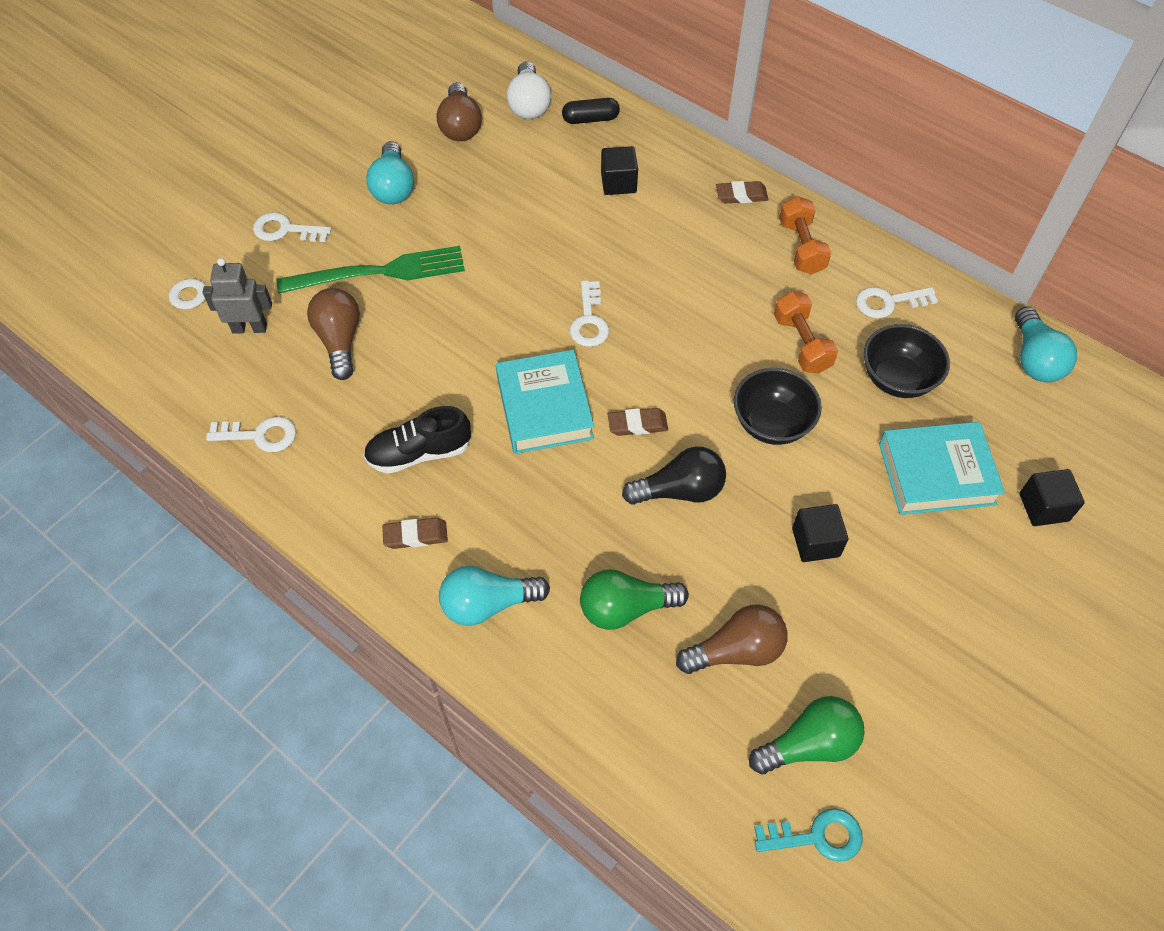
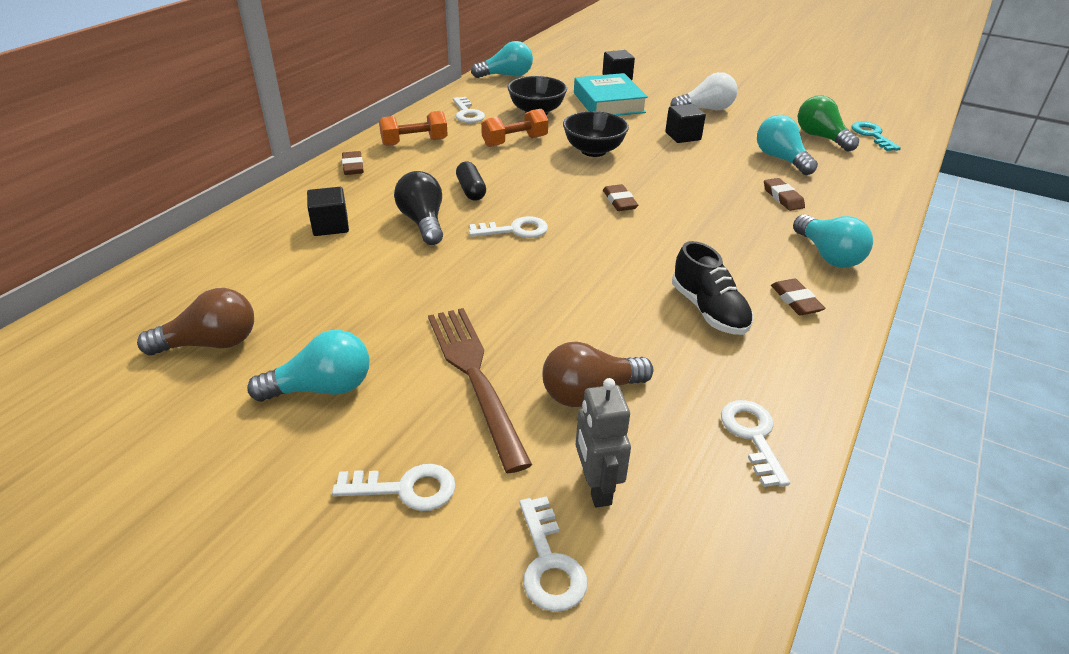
camera: 100 degrees left, 20 degrees down
(285, 230) = (405, 489): white key -> white key turned 90 degrees counterclockwise
(379, 272) = (475, 376): green fork -> brown fork
(529, 104) = (185, 293): white light bulb -> white light bulb (706, 109)
(544, 407) = (622, 245): turquoise book -> none
(590, 119) = (226, 248): black capsule -> black capsule (471, 190)
(625, 608) = (783, 197): green light bulb -> brown eraser
(680, 490) = (671, 182): black light bulb -> black light bulb (423, 222)
(736, 650) = (781, 159): brown light bulb -> turquoise light bulb

